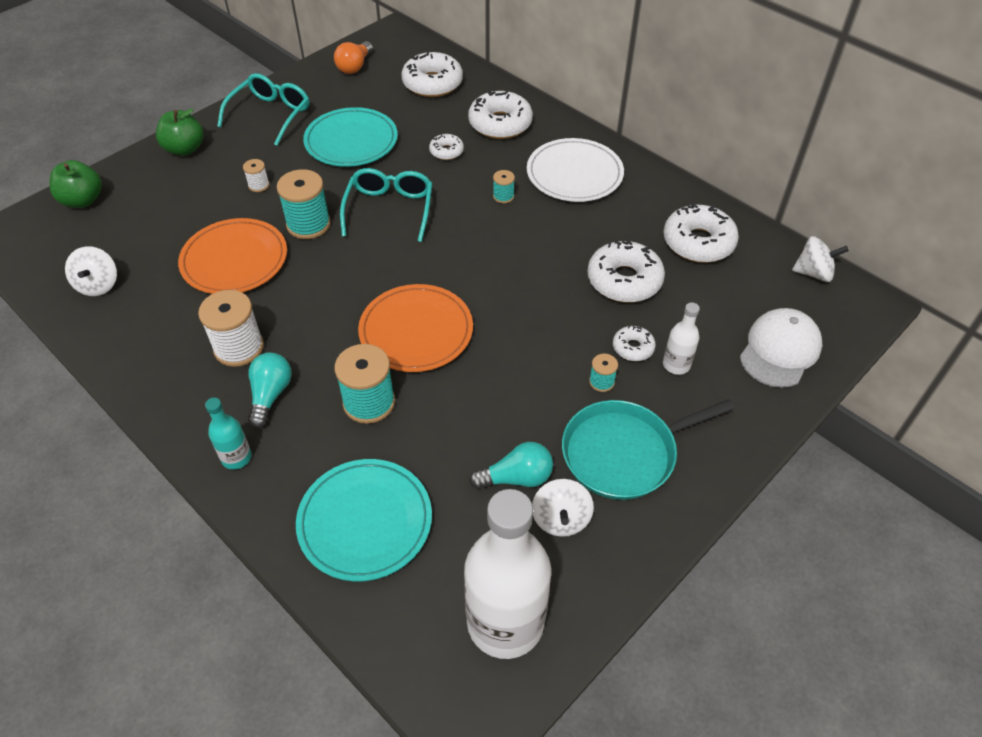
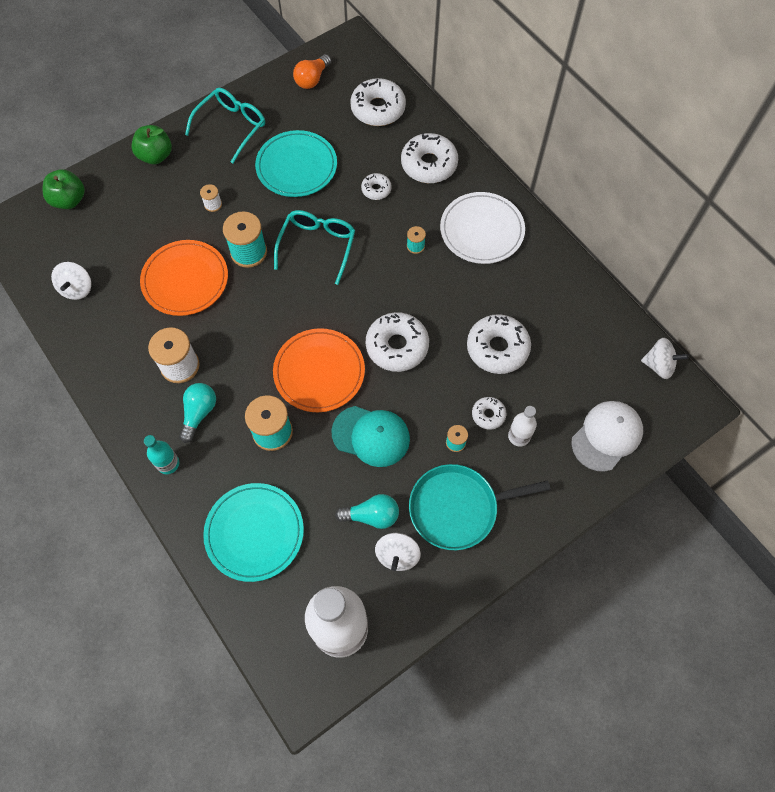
camera: 10 degrees right, 15 degrees up
(495, 389) = (371, 436): none -> turquoise cap
(698, 242) = (570, 319): white donut -> white donut (397, 346)

